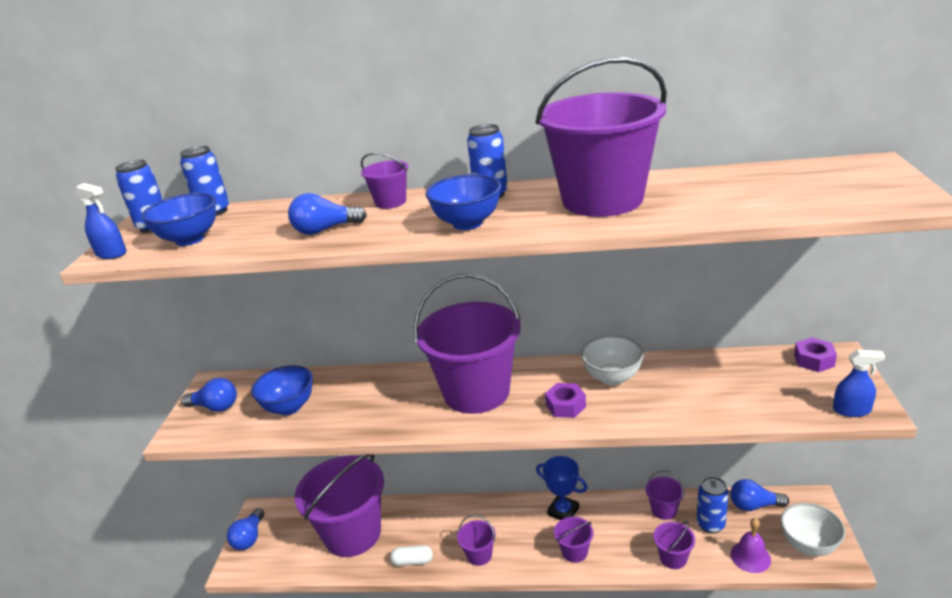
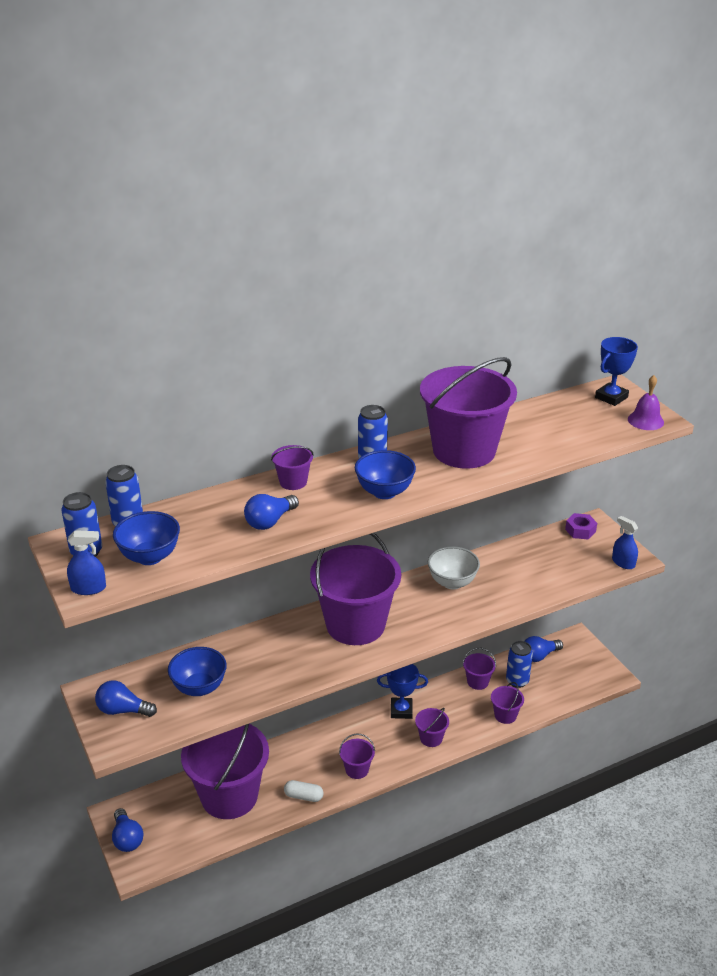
camera: 35 degrees left, 5 degrees up
(215, 407) = (123, 710): blue light bulb -> blue light bulb turned 150 degrees counterclockwise
(412, 561) = (303, 796): white capsule -> white capsule turned 45 degrees clockwise
(565, 406) = (435, 615): purple nut -> none
(750, 557) = (556, 694): purple bell -> purple bell (645, 420)
(808, 545) = (589, 672): white bowl -> none
(852, 410) = (623, 563): blue spray bottle -> blue spray bottle turned 105 degrees counterclockwise
(858, 172) = (611, 397): none -> blue trophy

